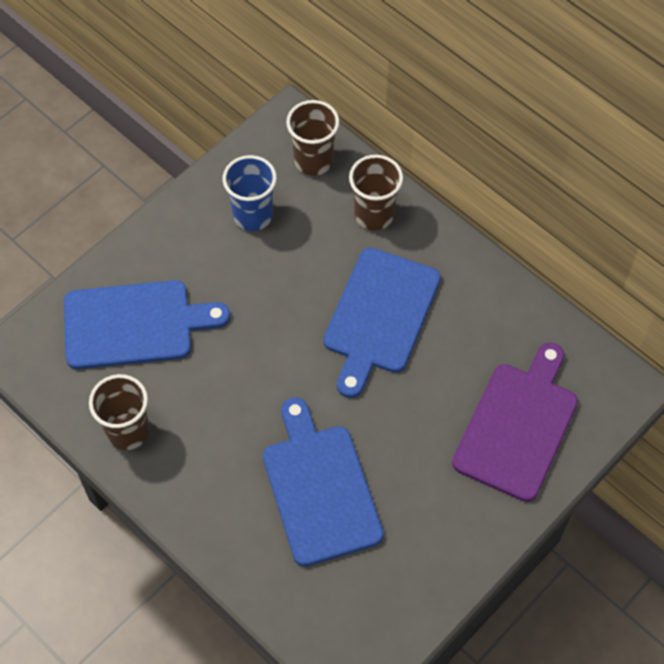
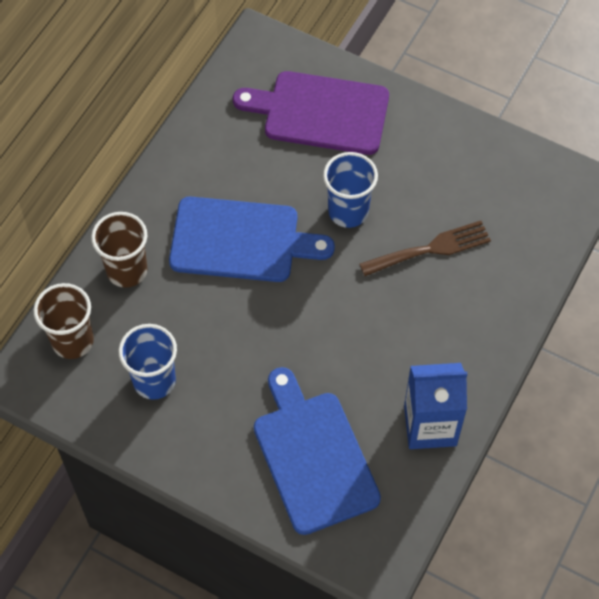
camera: 105 degrees left, 0 degrees up
(128, 431) = (430, 425): brown cup -> blue carton
(320, 488) = (431, 249): blue cutting board -> brown fork
(386, 421) = (348, 211): none -> blue cup

